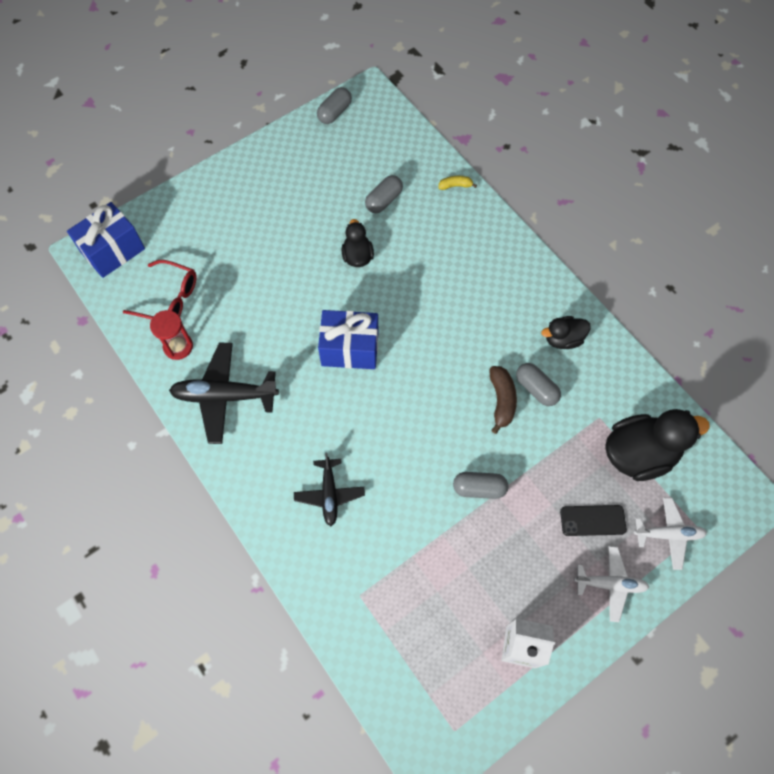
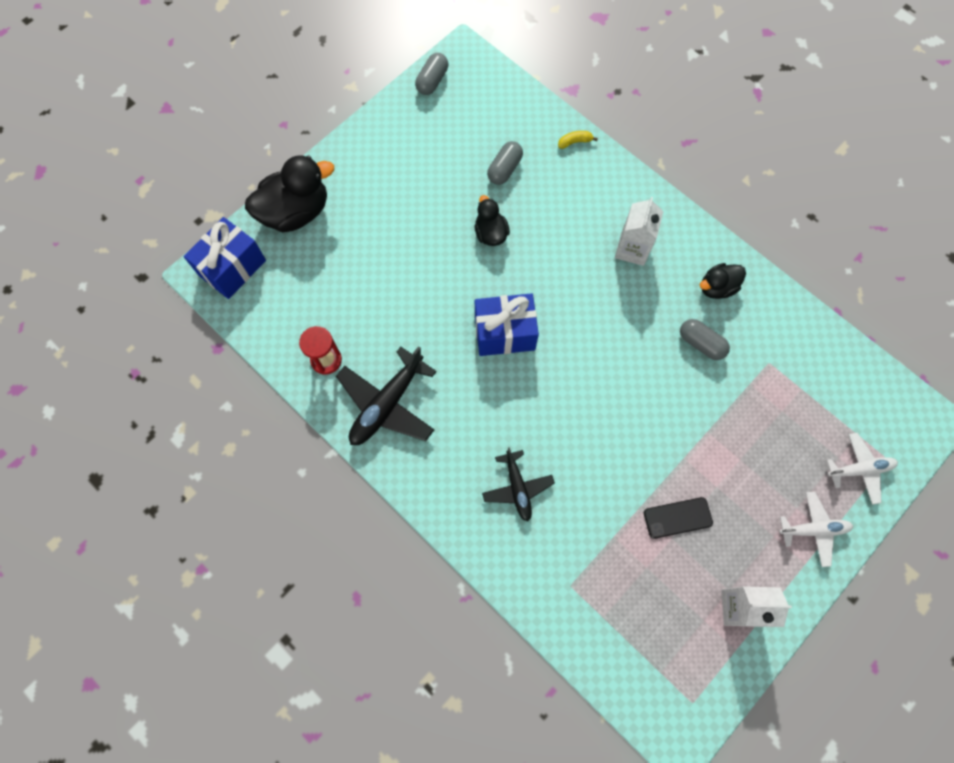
camera: 10 degrees left, 5 degrees up
(169, 299) = (305, 310): red glasses -> none
(225, 396) = (387, 404): black plane -> black plane turned 45 degrees counterclockwise
(479, 488) = (665, 455): grey capsule -> none
(488, 291) = (632, 249): none -> white carton
(501, 401) = (669, 362): brown banana -> none
(592, 520) = (783, 468): black phone -> black phone (677, 518)
(639, 454) = (815, 393): black duck -> black duck (296, 212)

